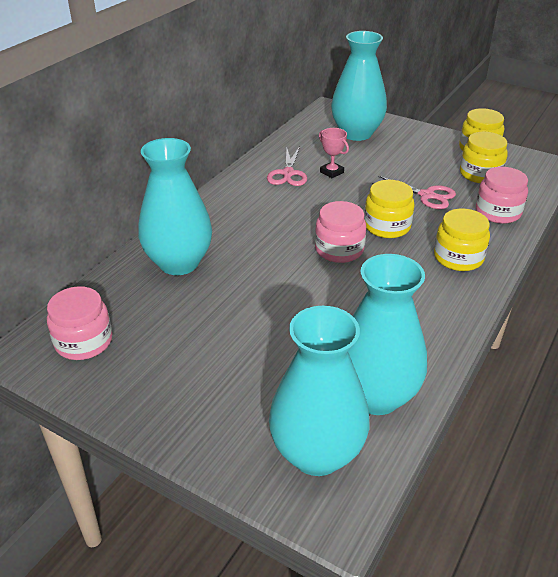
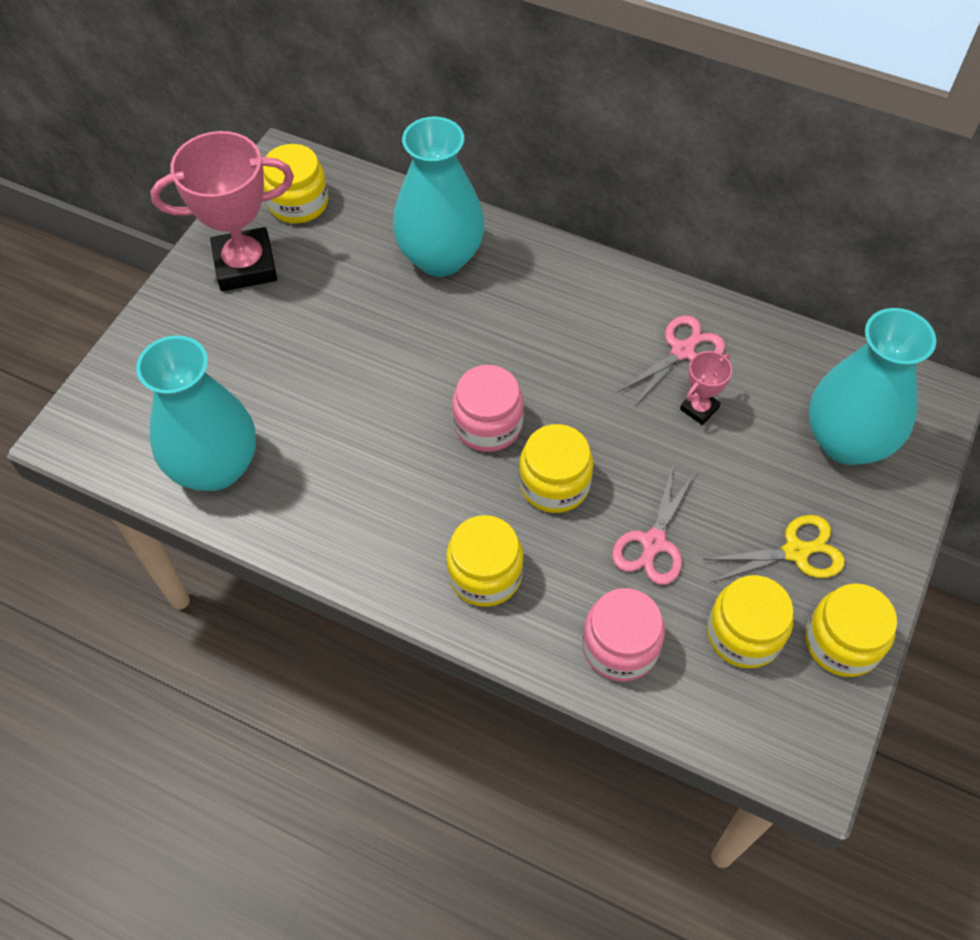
camera: 85 degrees right, 20 degrees up
(84, 342) = (298, 203): pink jar -> yellow jar
(148, 378) = (245, 265): none -> pink trophy
(288, 173) = (682, 351): pink scissors -> pink scissors turned 135 degrees clockwise
(317, 453) = (140, 415): turquoise vase -> none
(427, 155) = (795, 552): none -> yellow scissors

